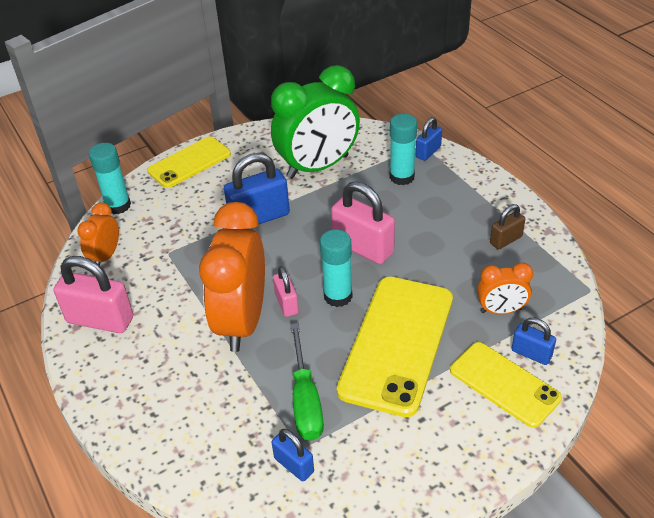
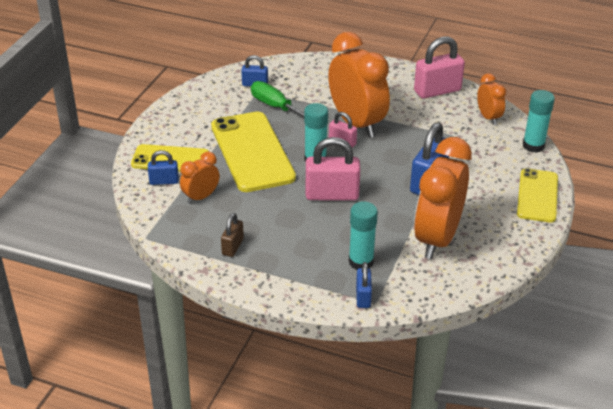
camera: 140 degrees right, 5 degrees down
(318, 167) = (437, 238): green clock -> orange clock

